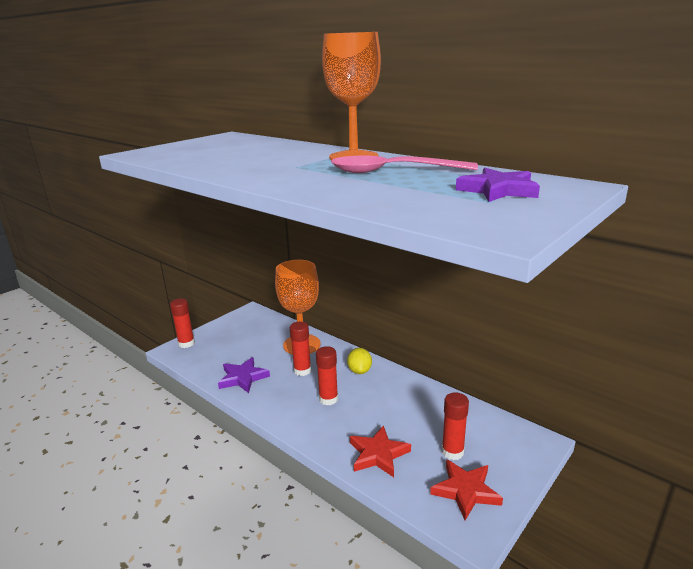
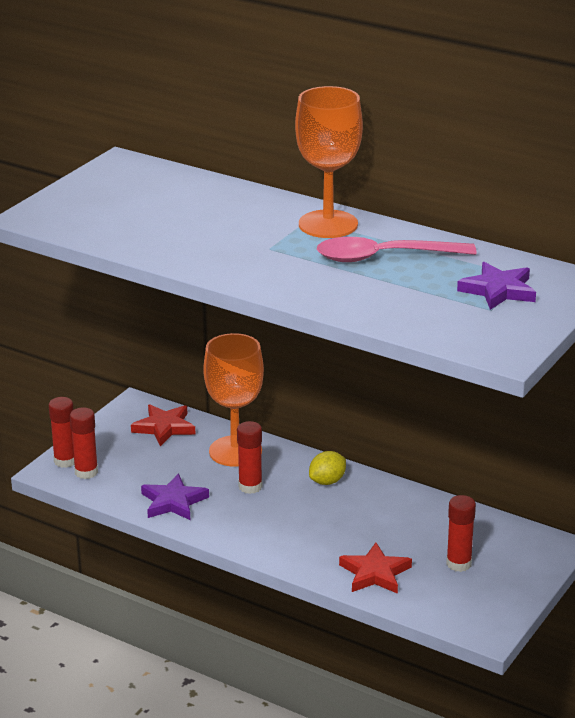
camera: 10 degrees left, 5 degrees up
(328, 399) = (297, 519): red glue stick -> red glue stick (86, 472)
(359, 371) = (327, 481): yellow lemon -> yellow lemon turned 60 degrees clockwise
(466, 491) = (476, 598): red star -> red star (164, 427)

